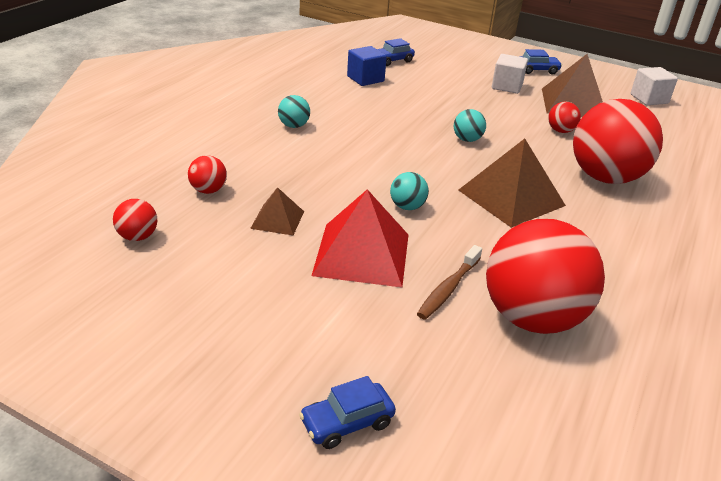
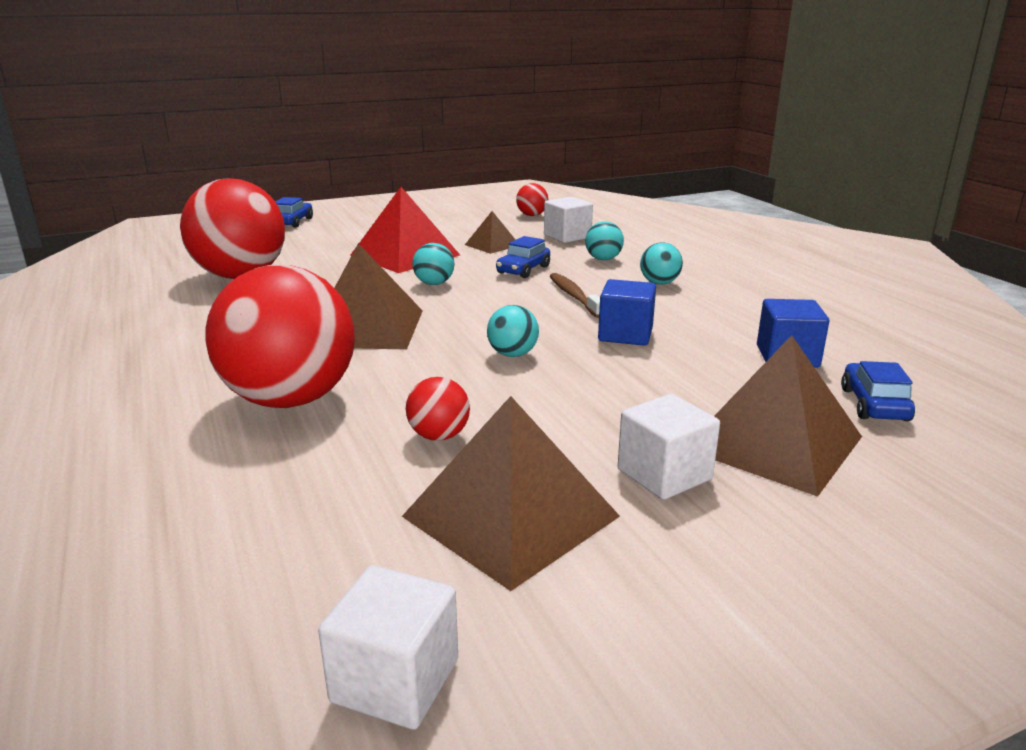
camera: 130 degrees right, 10 degrees down
(208, 190) = (567, 236): red ball -> white cube
(261, 157) = (603, 259): none -> turquoise ball
(395, 118) = (625, 334): none -> blue cube
(448, 289) = (319, 265): brown toothbrush -> brown toothbrush (574, 296)
(453, 73) = (773, 442): none -> brown pyramid
(537, 70) = (735, 575): blue car -> blue car (523, 270)

